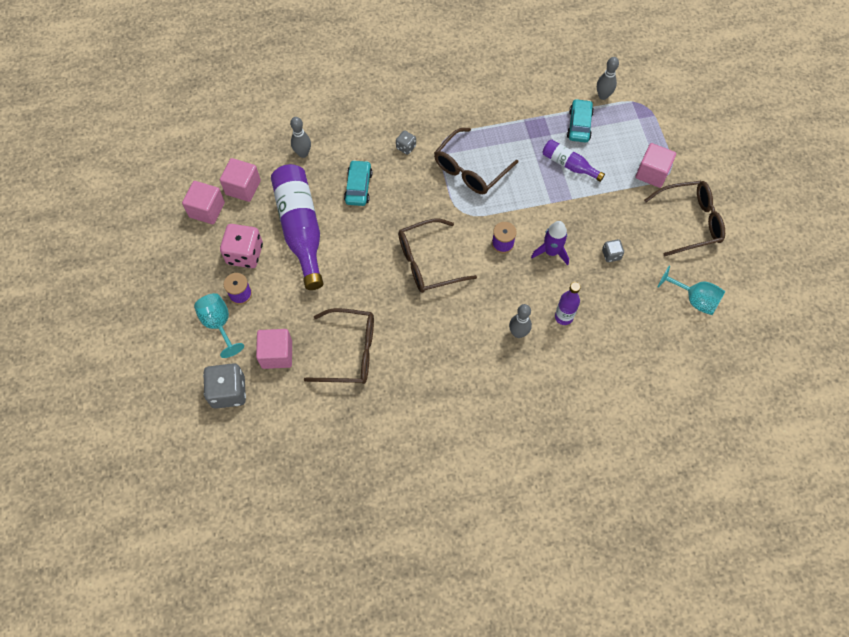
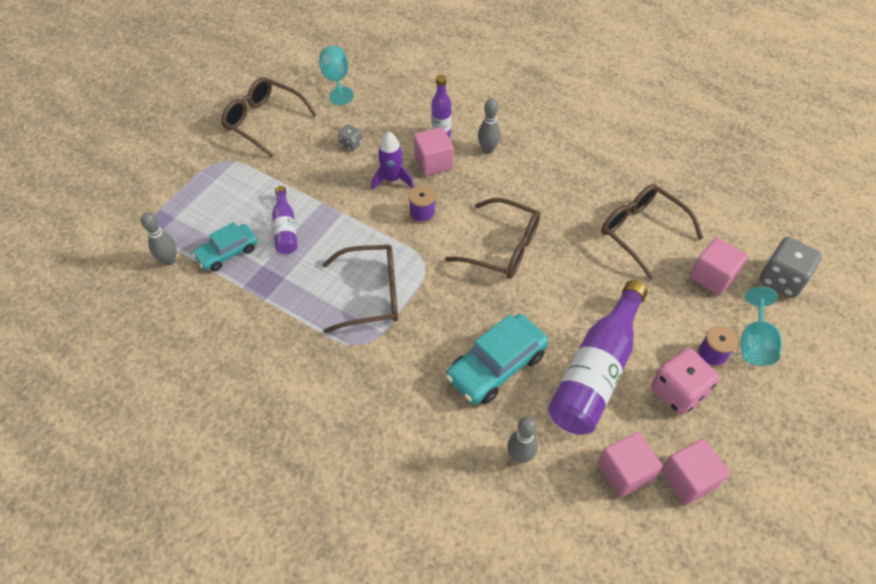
camera: 135 degrees left, 10 degrees down
(358, 187) = (496, 366): turquoise car -> turquoise car, size x1.56
(406, 147) = (405, 368): grey dice -> none
(652, 173) = (235, 170): pink cube -> pink cube (433, 162)

